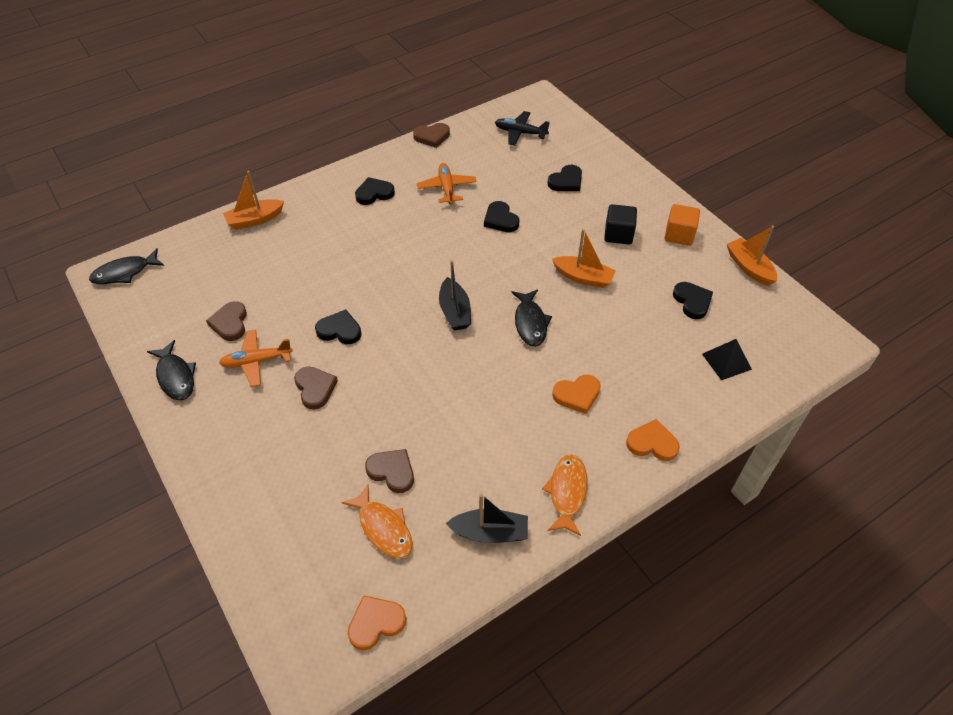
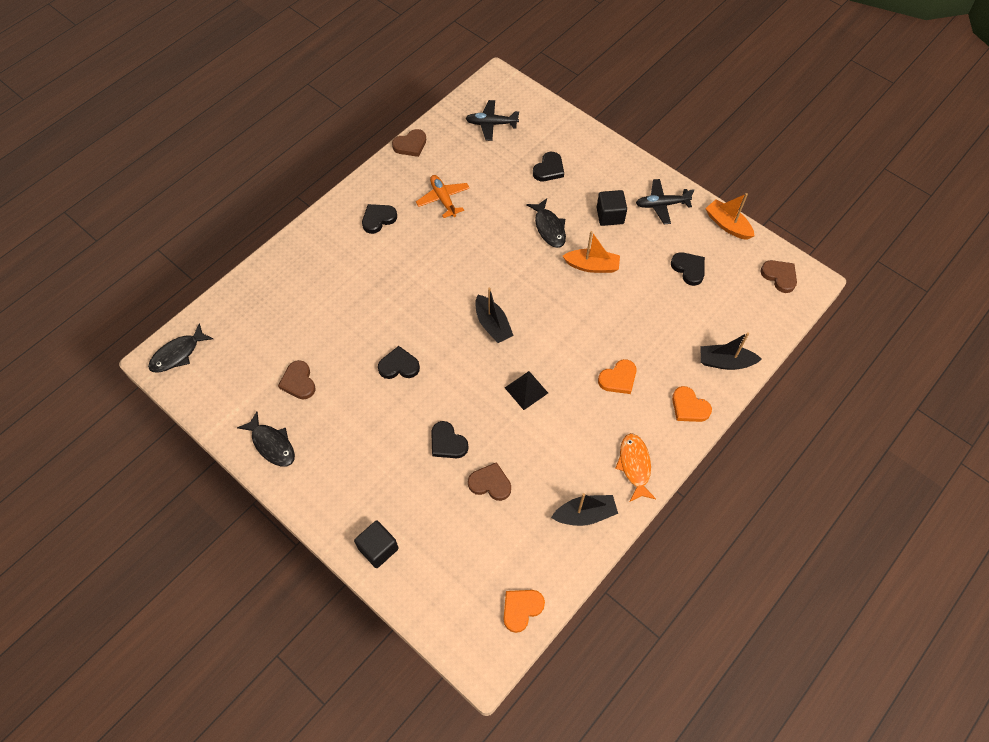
camera: 15 degrees left, 10 degrees up
(239, 511) = (378, 548): none -> black cube
(255, 220) = (277, 271): orange boat -> none
(257, 361) = (338, 413): orange plane -> none
(315, 388) = (398, 426): brown heart -> brown heart (779, 276)
(383, 528) = (500, 532): orange fish -> none
(500, 220) = (503, 222): black heart -> black heart (447, 443)
(530, 323) = (560, 320): black fish -> black fish (549, 228)
(652, 443) = (689, 407): orange heart -> orange heart turned 135 degrees counterclockwise
(679, 235) = (661, 205): orange cube -> black plane
(709, 405) = (725, 362): none -> black boat
(726, 361) = (729, 319): black pyramid -> black pyramid (526, 390)

